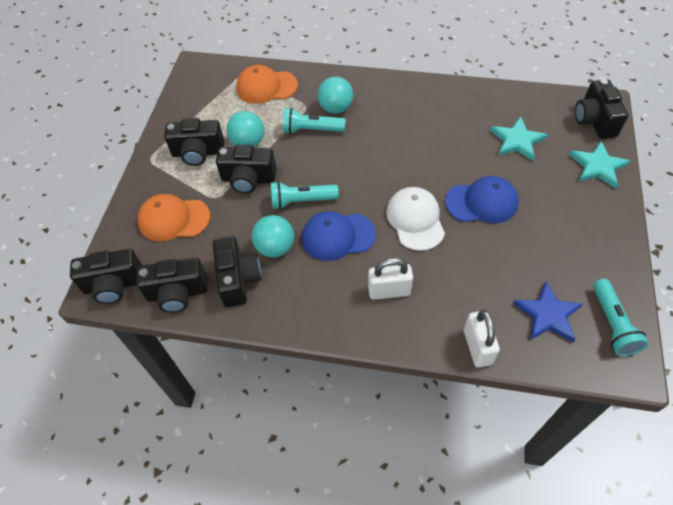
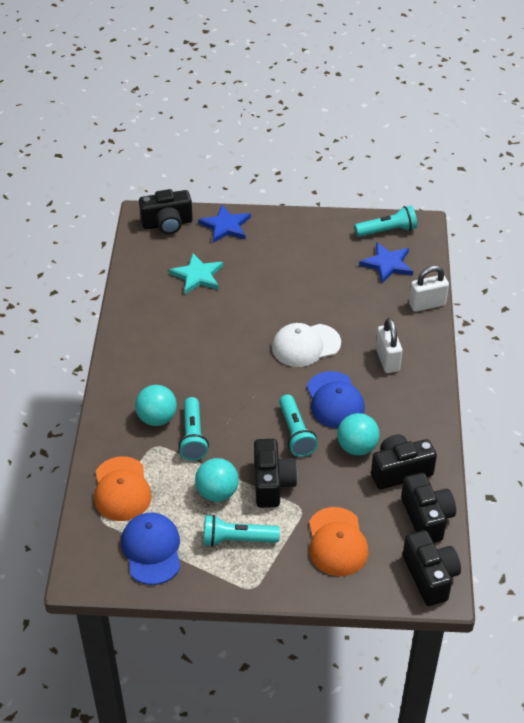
camera: 100 degrees left, 10 degrees down
(198, 153) = (237, 539): black camera -> turquoise flashlight
(482, 202) = (278, 301): blue cap -> blue cap (152, 550)
(598, 166) = (225, 226): turquoise star -> blue star

